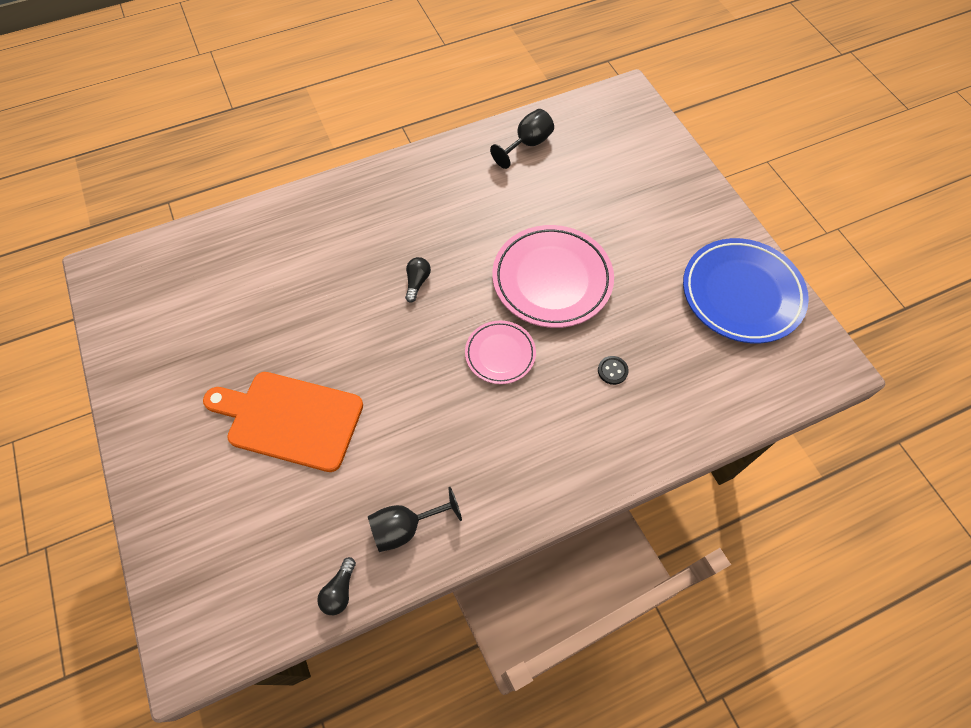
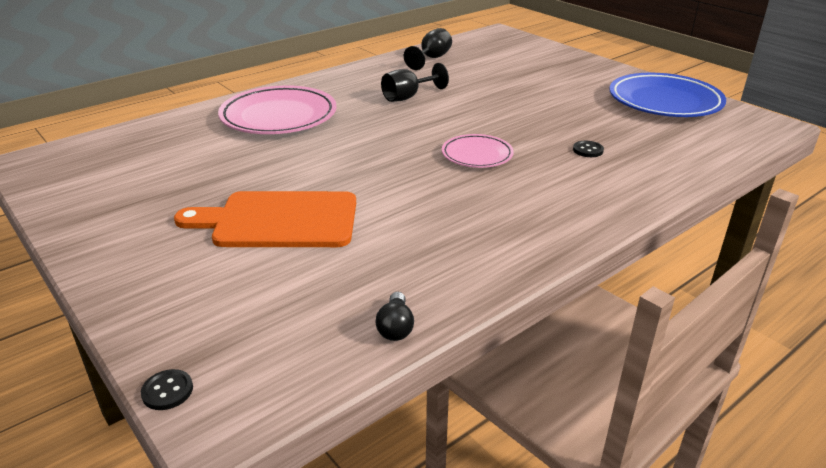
camera: 15 degrees left, 30 degrees down
(160, 616) = (167, 391): none -> black button
(406, 527) = (446, 269): black goblet -> black goblet (408, 97)
(417, 282) = (373, 129): black light bulb -> none
(552, 280) = (498, 114): pink plate -> pink plate (279, 117)

